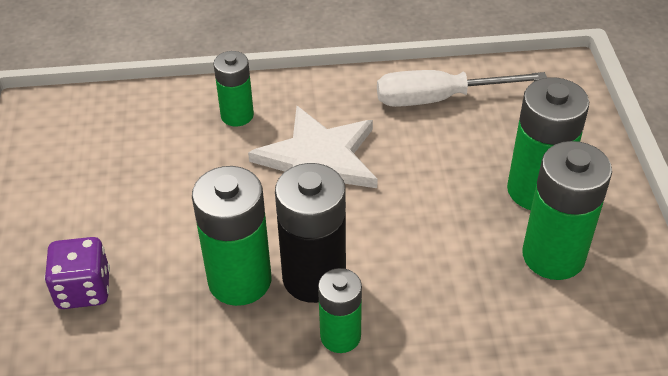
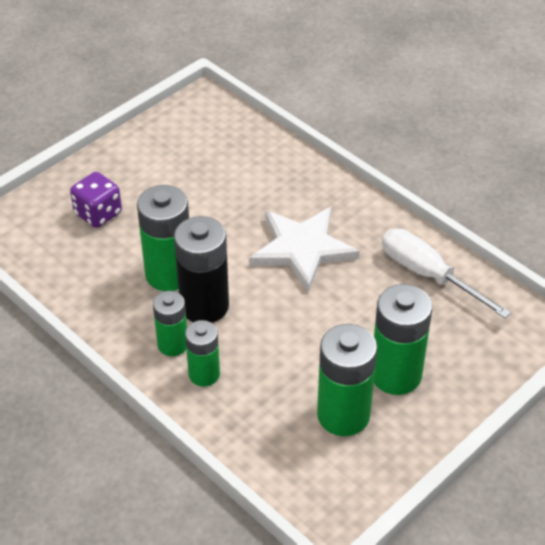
camera: 50 degrees right, 0 degrees up
(237, 115) = (298, 187): green battery -> green battery (204, 374)

